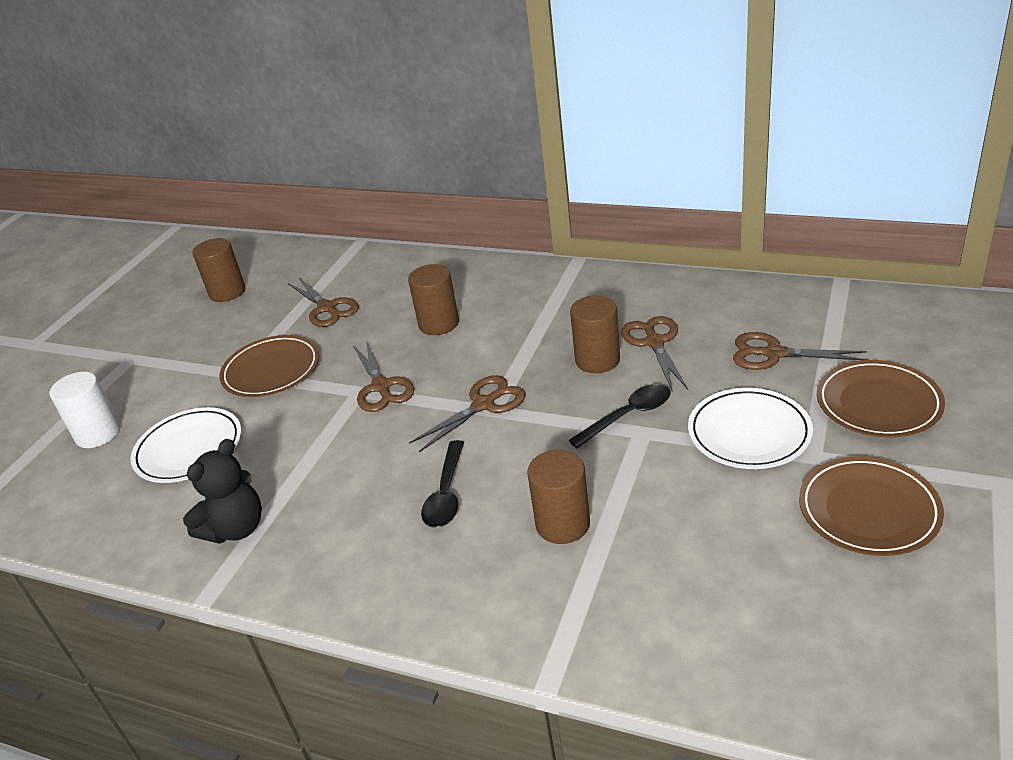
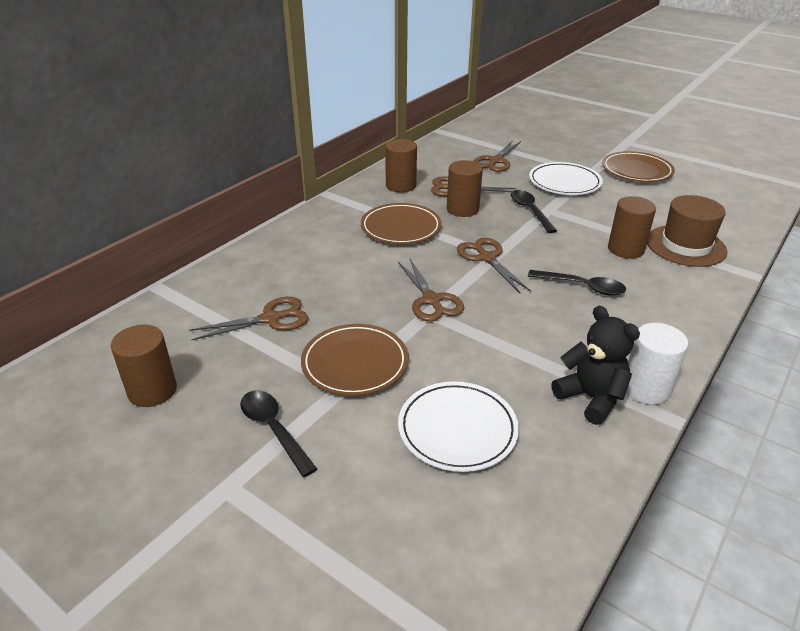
camera: 80 degrees left, 0 degrees up
(98, 434) = (382, 516): white cylinder -> white cylinder (646, 388)
(187, 357) = (274, 429): none -> black spoon
(381, 387) = (431, 300): brown scissors -> brown scissors turned 75 degrees clockwise
(439, 324) = (359, 262): brown cylinder -> brown cylinder (401, 185)
(606, 592) = (685, 246): none -> brown hat
(878, 403) = (556, 149): brown plate -> brown plate (401, 227)

